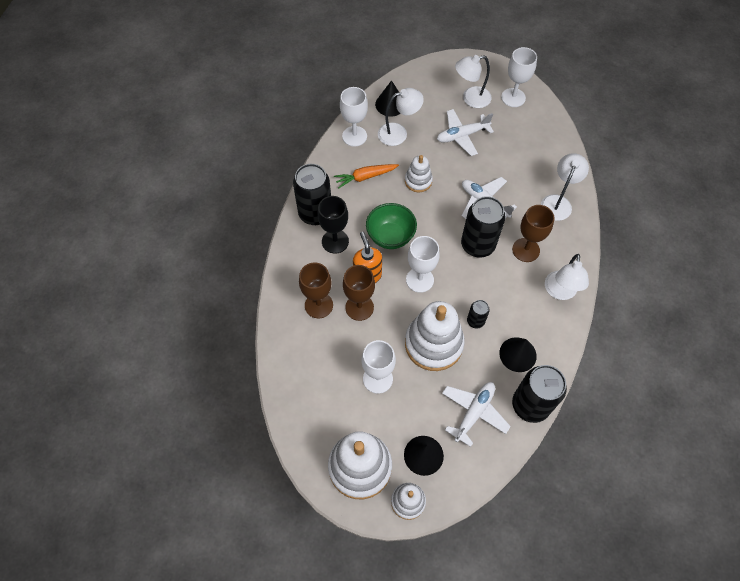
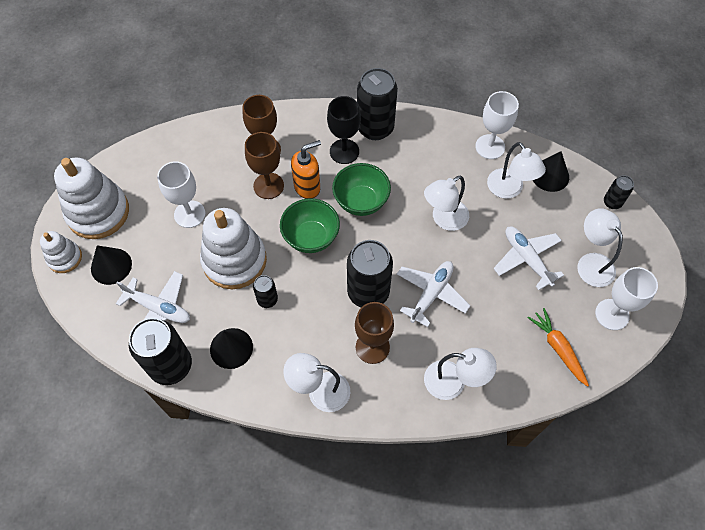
camera: 80 degrees right, 0 degrees up
(365, 177) = (435, 166): orange carrot -> orange carrot (558, 348)
(418, 181) = (444, 219): white stacking toy -> white lamp
(419, 280) = (311, 237): white goblet -> green bowl
(422, 73) = (612, 202): none -> black can

